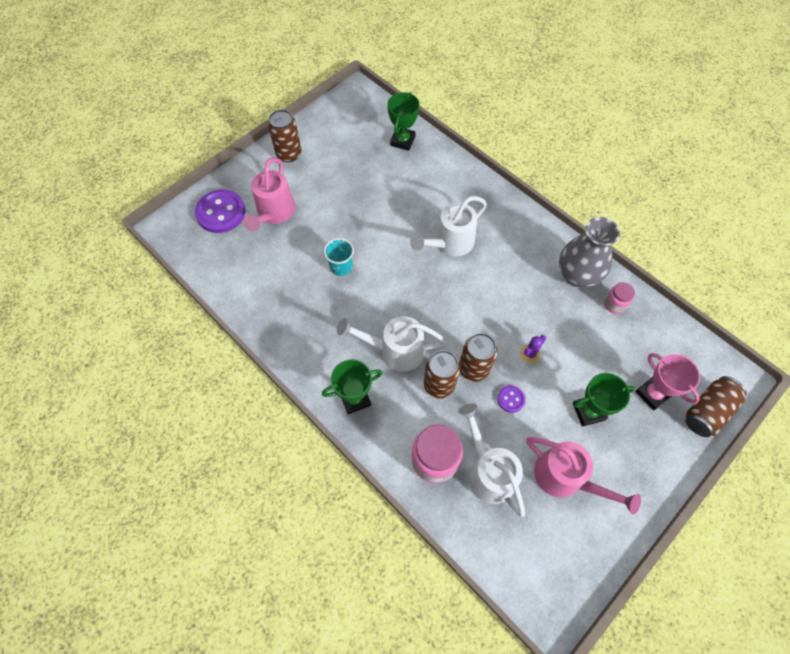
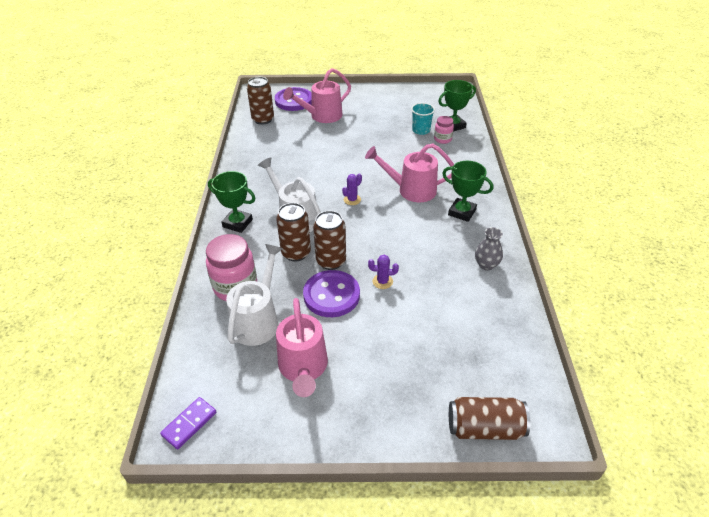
camera: 45 degrees right, 20 degrees down
(289, 154) = (370, 96): brown can -> brown can (263, 119)
(341, 267) = (323, 160): turquoise cup -> turquoise cup (421, 130)
(417, 292) = (352, 200): none -> purple cactus
(449, 243) = (411, 190): white watering can -> pink watering can
(511, 399) = (331, 295): purple button -> purple button, size x2.06
(549, 597) = (189, 424): none -> purple domino
(577, 275) = (486, 265): grey vase -> grey vase, size x0.53
(588, 411) = (379, 346): green trophy -> green trophy (462, 212)
(614, 304) = (494, 301): pink jar -> pink jar (442, 139)
(652, 394) = (448, 377): pink trophy -> none

